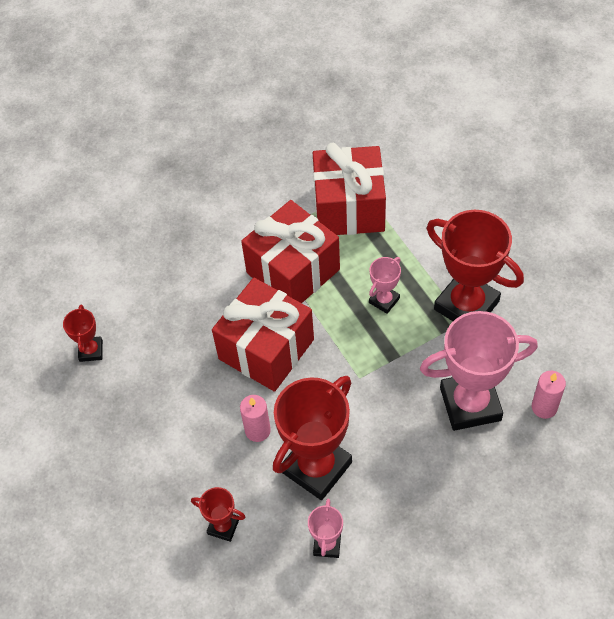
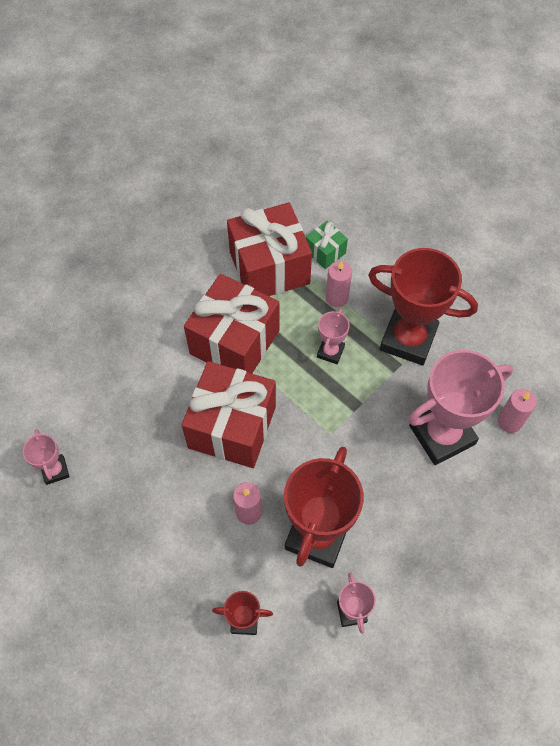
camera: 20 degrees left, 5 degrees up
(91, 351) = (55, 470): red trophy -> pink trophy
(407, 250) = (336, 298): none -> pink candle
(410, 204) = (325, 252): none -> green gift

